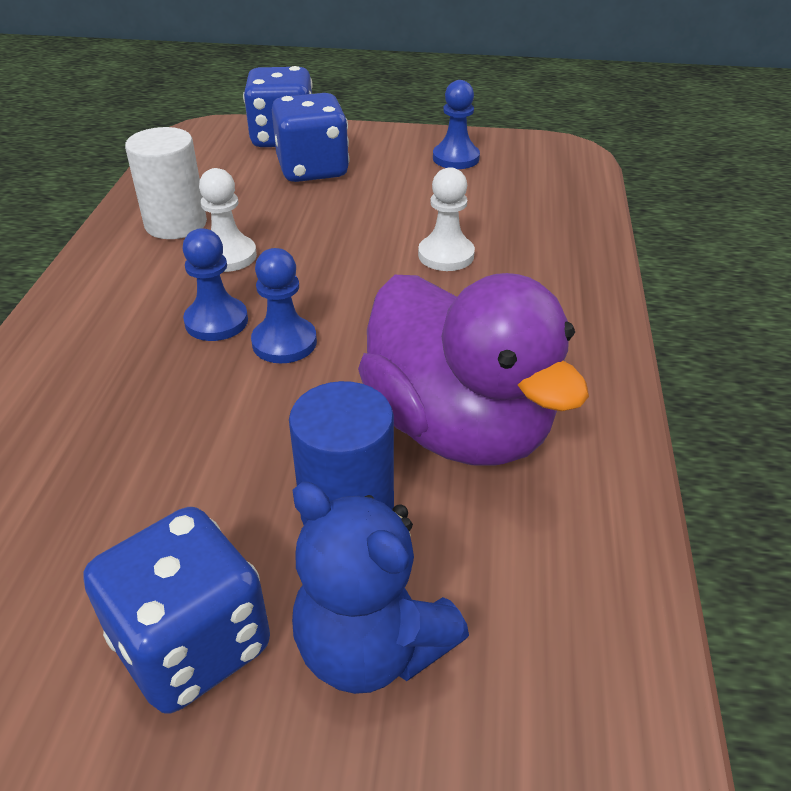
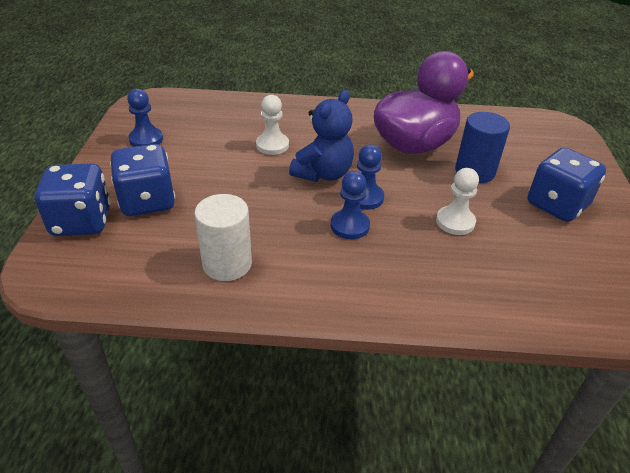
camera: 95 degrees left, 0 degrees up
(228, 256) = (274, 230): white pawn -> white pawn (455, 222)
(371, 647) = (533, 164): blue teddy bear -> blue teddy bear (323, 174)

